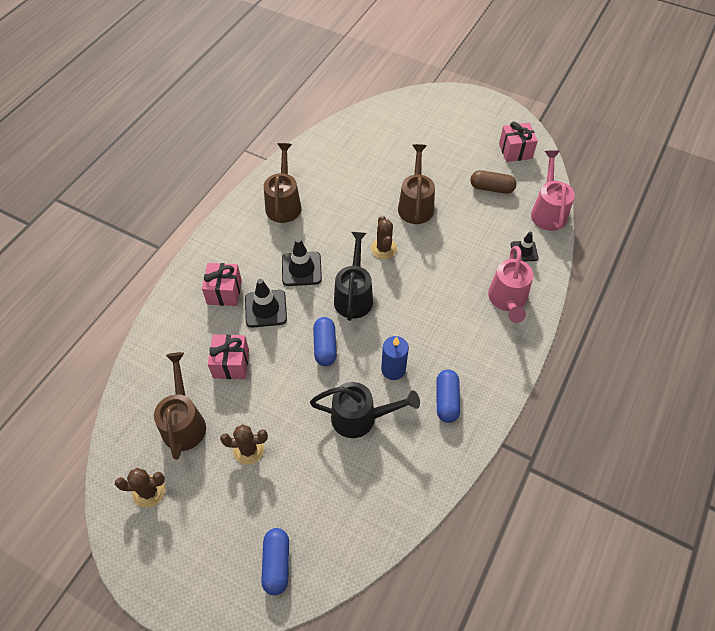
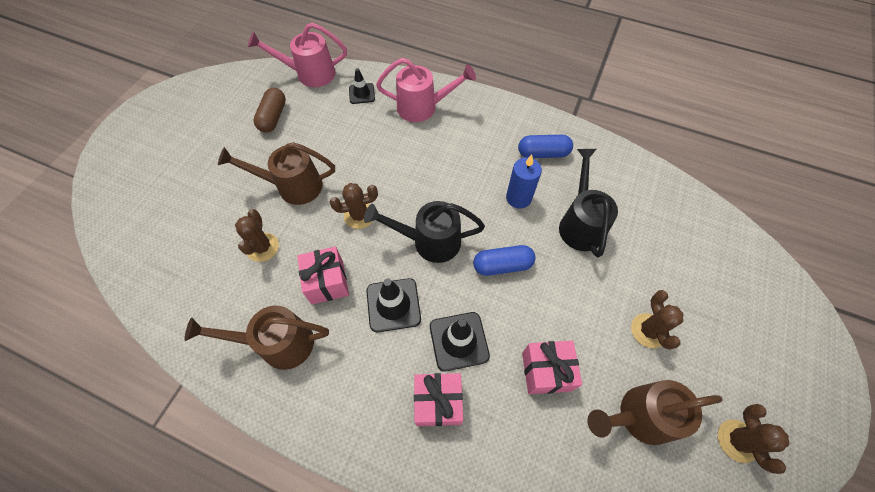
camera: 95 degrees left, 5 degrees up
(276, 563) = (752, 283): blue capsule -> none
(360, 190) = (262, 247): none -> brown cactus
(515, 151) = (219, 96): pink gift -> pink gift (327, 282)

